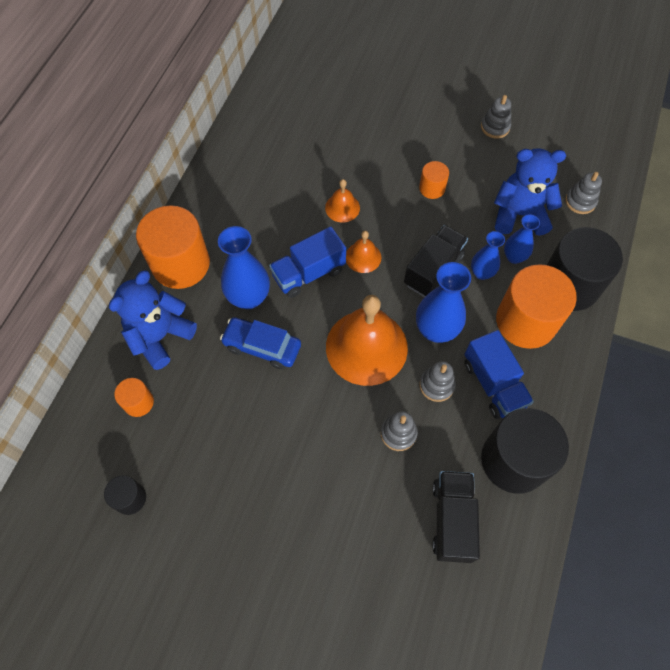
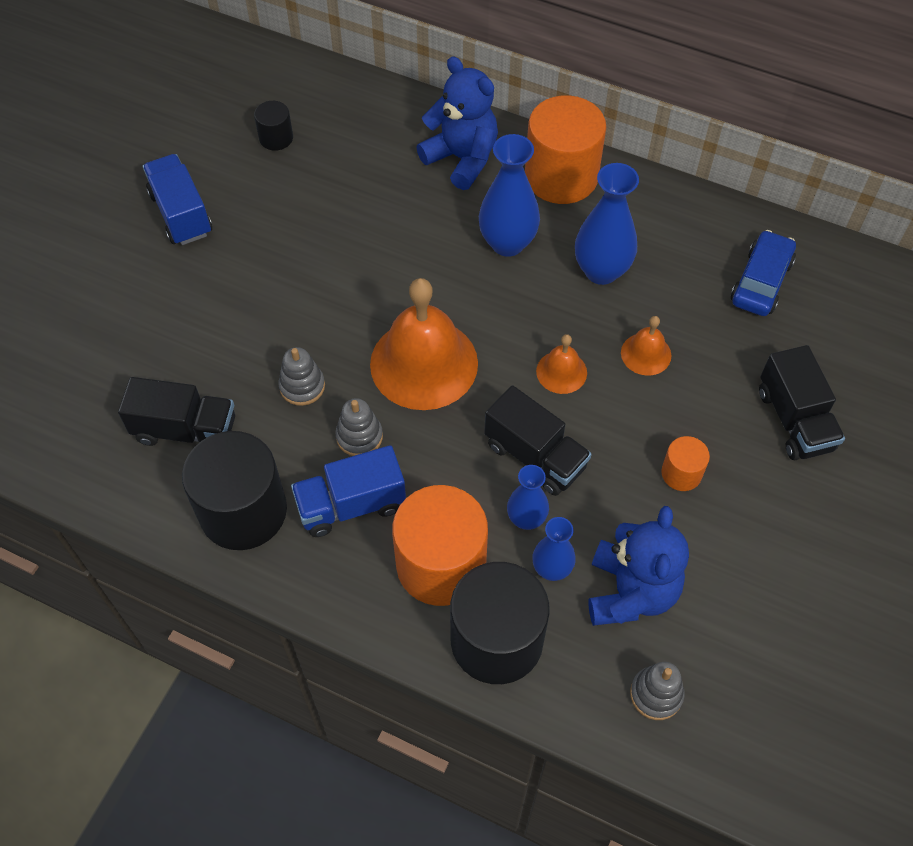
camera: 95 degrees right, 5 degrees down
(138, 402) = (382, 142): orange cylinder -> none
(262, 347) = (437, 254): blue car -> blue car (761, 282)
(308, 273) = (539, 307): blue truck -> blue truck (181, 214)
(383, 130) = (794, 420): none -> black truck
(436, 330) = (439, 447): blue vase -> blue vase (601, 271)
(495, 127) = (812, 587): grey stacking toy -> none

